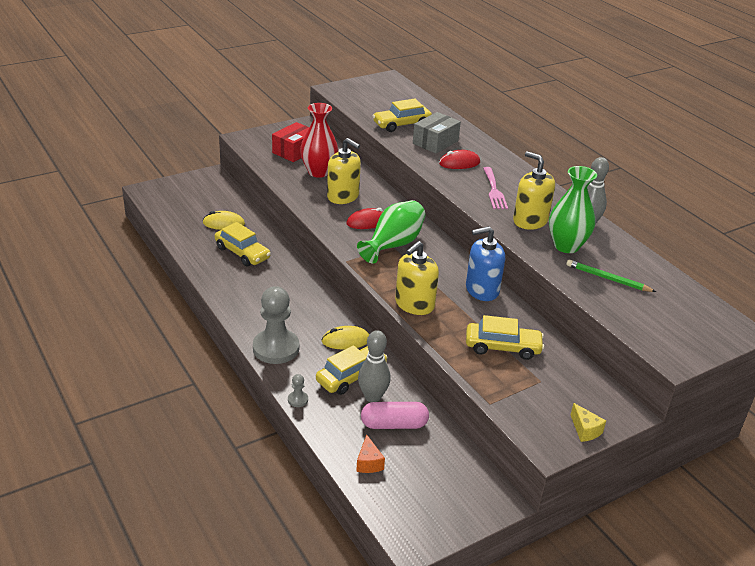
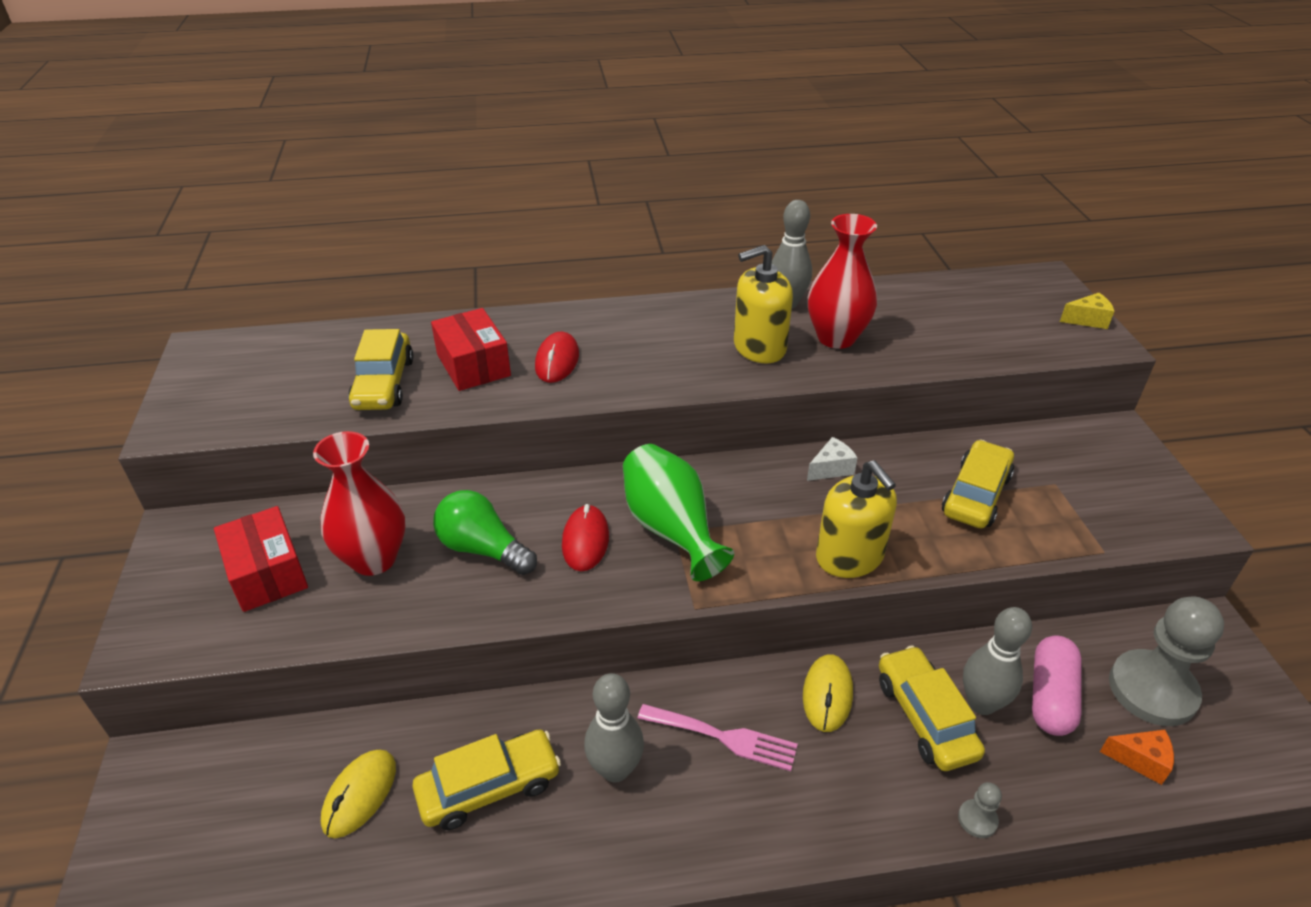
camera: 65 degrees left, 5 degrees up
(268, 283) = (615, 769): none -> grey bowling pin
(276, 348) = (823, 813): grey pawn -> grey pawn (1152, 690)
(343, 196) = (483, 549): yellow soap dispenser -> green light bulb
(435, 142) = (473, 365): grey box -> red box
(482, 290) = (831, 469): blue soap dispenser -> white cheese
(494, 190) = (660, 353): pink fork -> pink fork (724, 737)
(566, 246) = (836, 338): green vase -> red vase
(585, 430) = (1158, 479): yellow cheese -> yellow cheese (1087, 320)
(607, 278) = (924, 331): green pencil -> none

